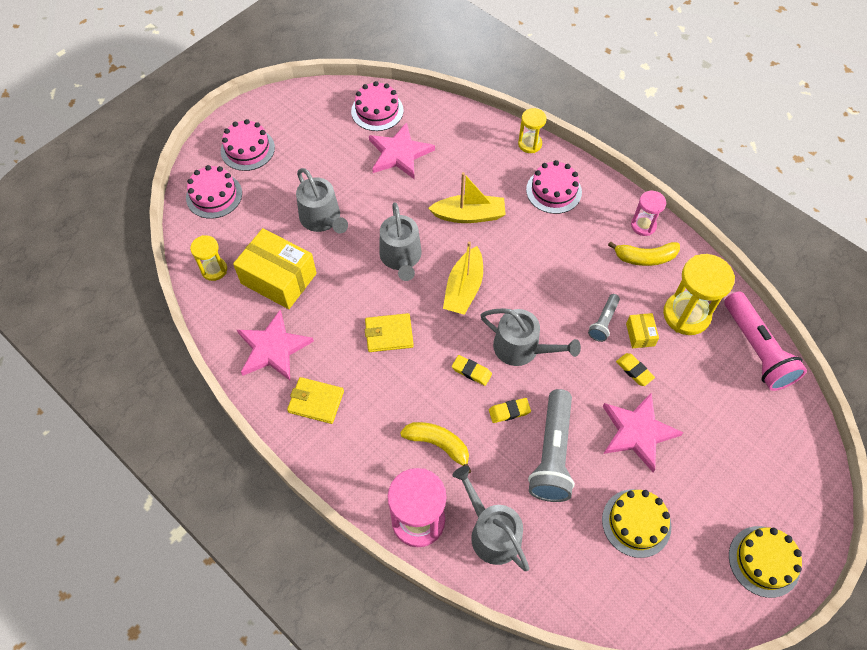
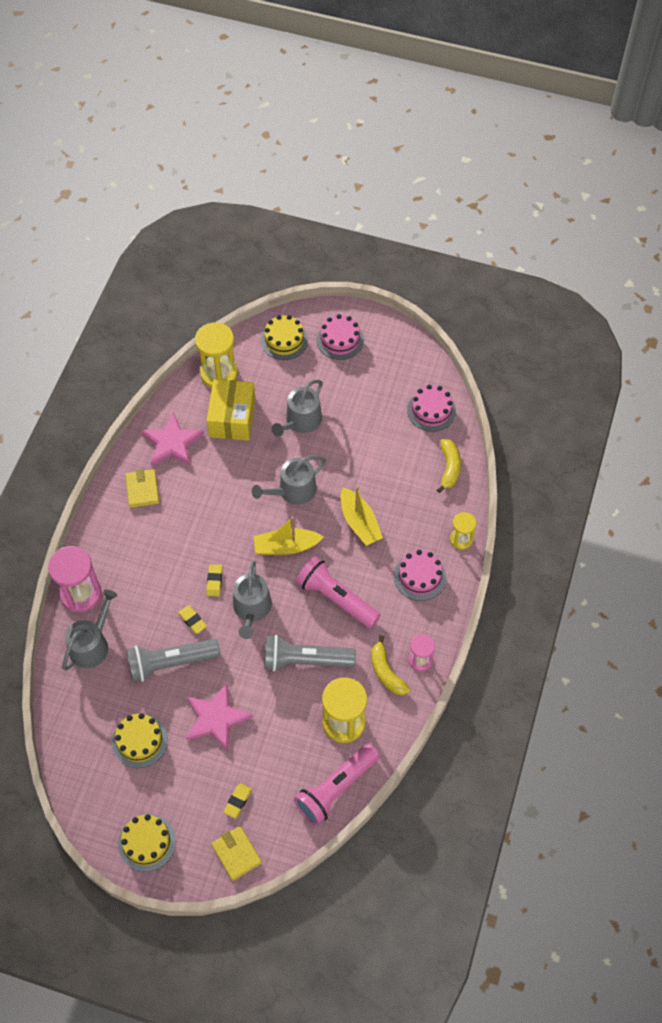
camera: 65 degrees right, 0 degrees up
(214, 195) = (284, 340): pink cake -> yellow cake
(214, 270) = (219, 373): yellow hourglass -> yellow hourglass, size x1.75
(389, 334) = (220, 512): yellow wallet -> yellow wallet (236, 854)
(399, 153) = (395, 446): pink star -> none
(438, 444) = (144, 583): yellow banana -> yellow banana (449, 468)
(545, 268) = (336, 598): none -> pink flashlight
(603, 322) = (305, 660): grey flashlight -> grey flashlight, size x1.95
(634, 370) = (270, 698): yellow eraser -> yellow eraser (238, 801)
(640, 335) = (306, 692): yellow box -> none

